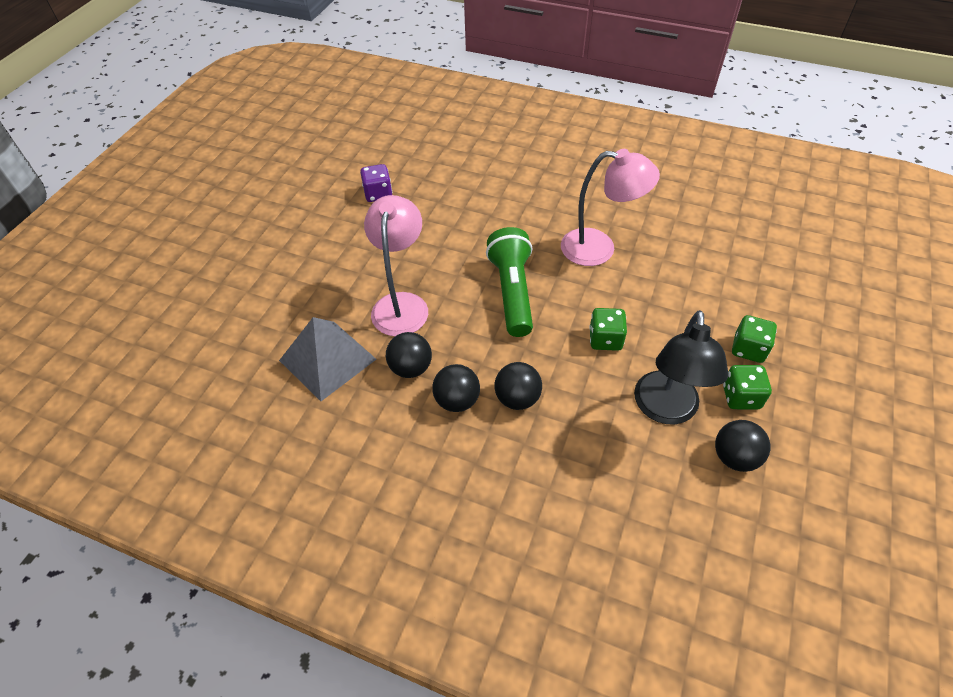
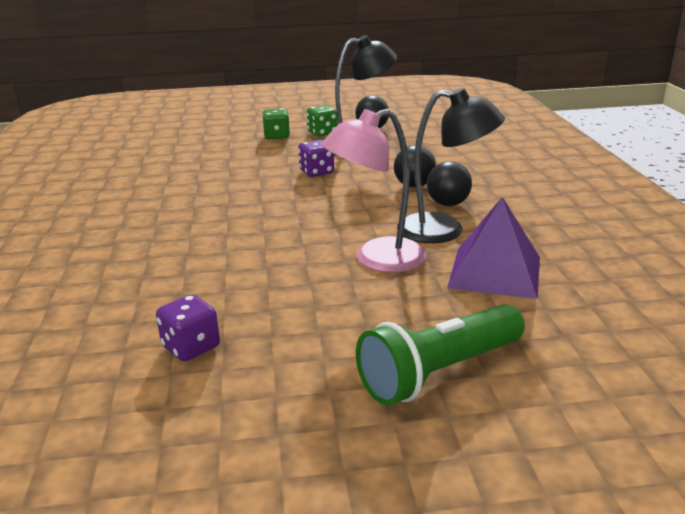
camera: 120 degrees left, 25 degrees down
(328, 359) = (495, 272): grey pyramid -> purple pyramid
(411, 368) = (444, 230): black ball -> black lamp
(512, 292) = (300, 214): green flashlight -> green flashlight (439, 373)
(599, 248) = (204, 194): pink lamp -> none
(605, 339) = (316, 172): green dice -> purple dice

